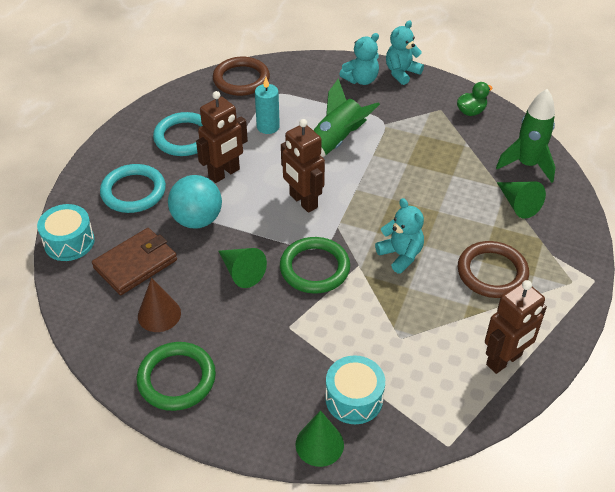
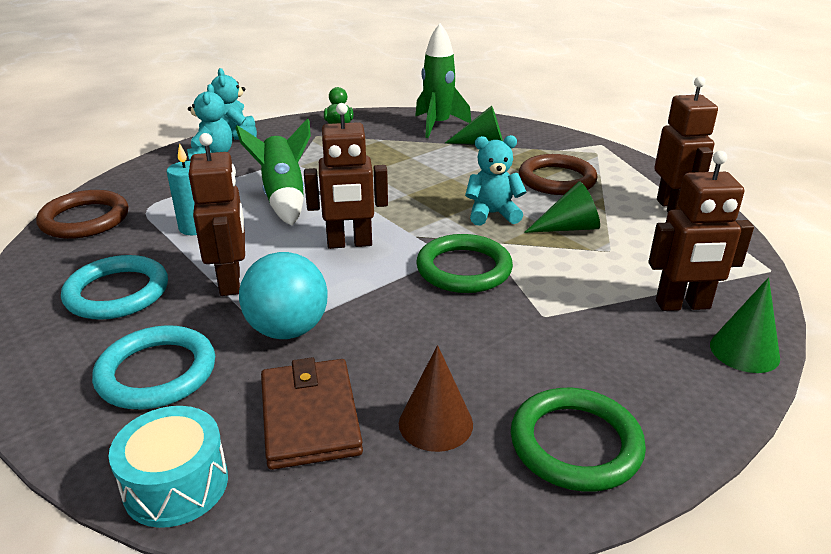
camera: 60 degrees left, 15 degrees down
(241, 272) = (421, 323): green cone -> green cone (569, 228)
(354, 398) = (683, 305): turquoise drum -> brown robot

